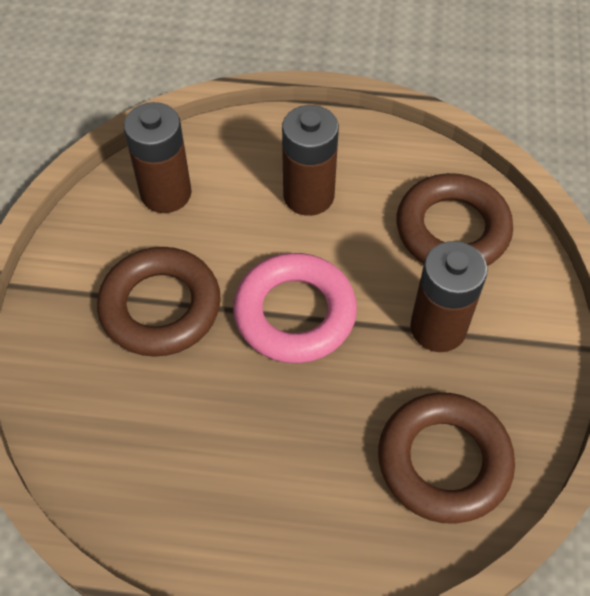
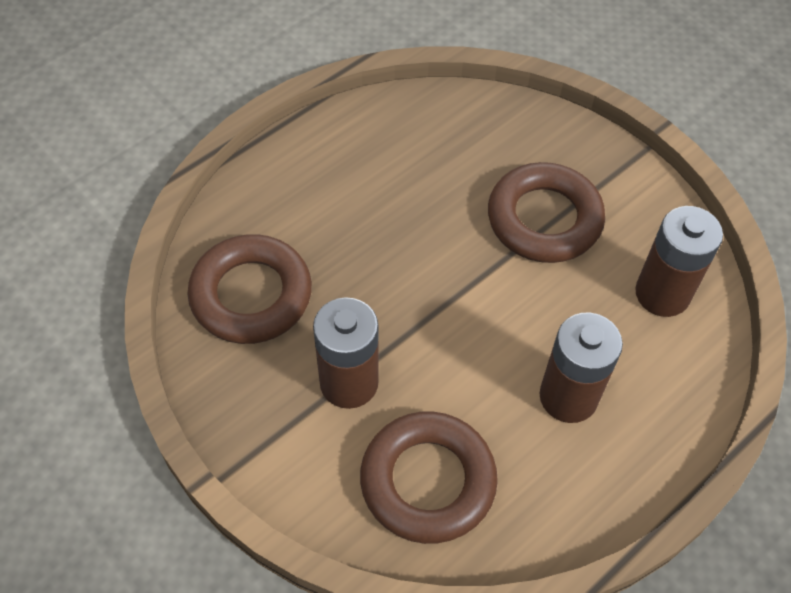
camera: 130 degrees right, 0 degrees up
(295, 313) = (457, 297): pink ring -> none

